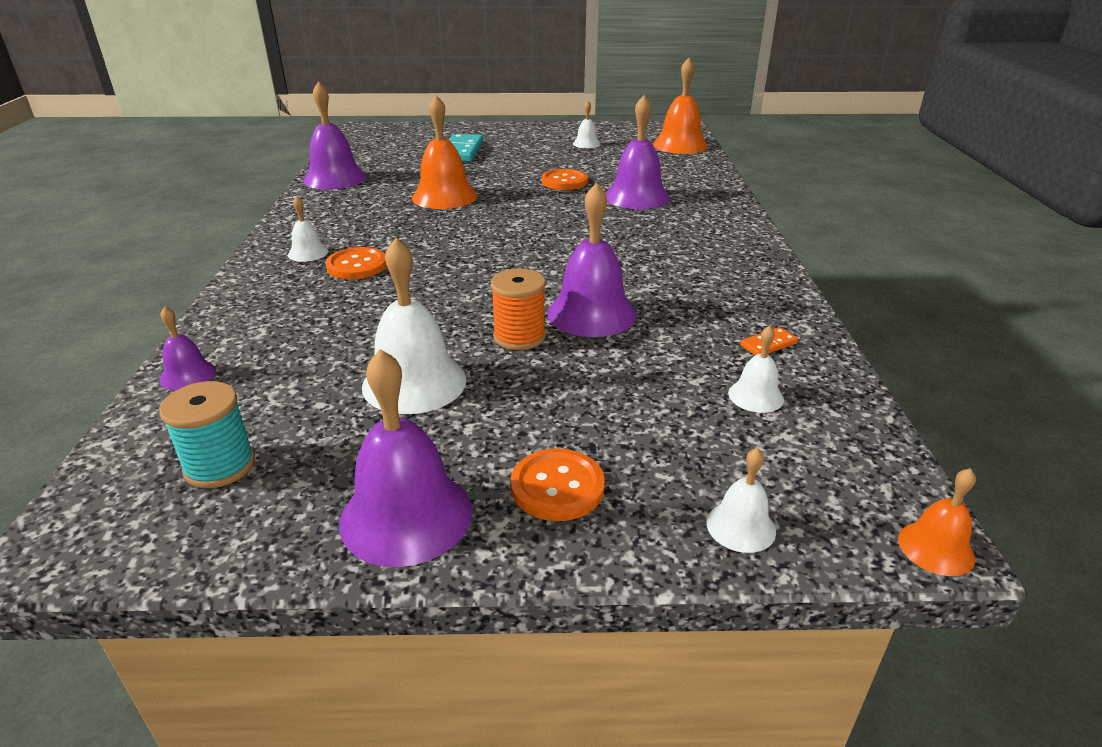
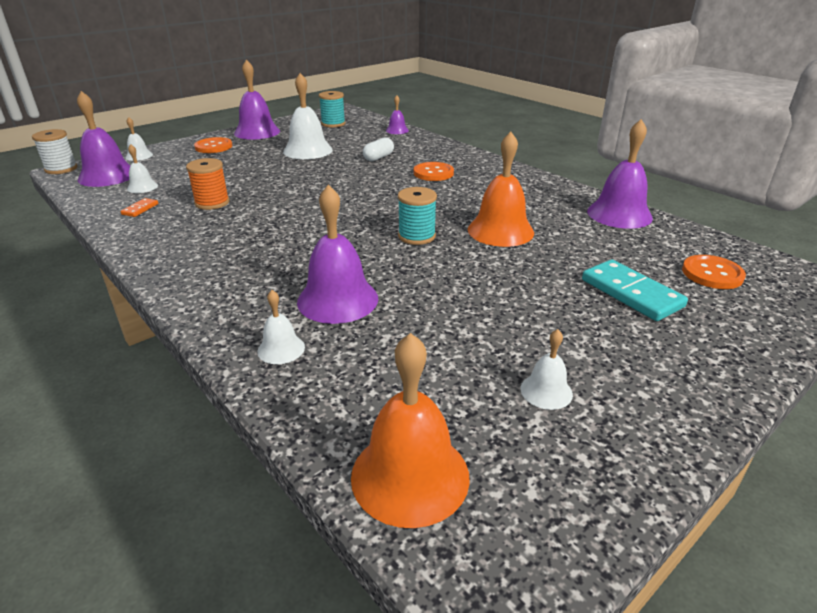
camera: 140 degrees right, 0 degrees up
(308, 253) = (475, 170): white bell -> white bell (281, 349)
(355, 318) = (378, 157): none -> white capsule
(513, 213) = (416, 236): none -> turquoise spool
(519, 337) = (286, 174): orange spool -> orange spool (212, 203)
(564, 181) = (441, 292): orange button -> orange button (712, 274)
(591, 313) = (261, 193): purple bell -> purple bell (107, 176)
(935, 548) = (61, 169): orange bell -> white spool

